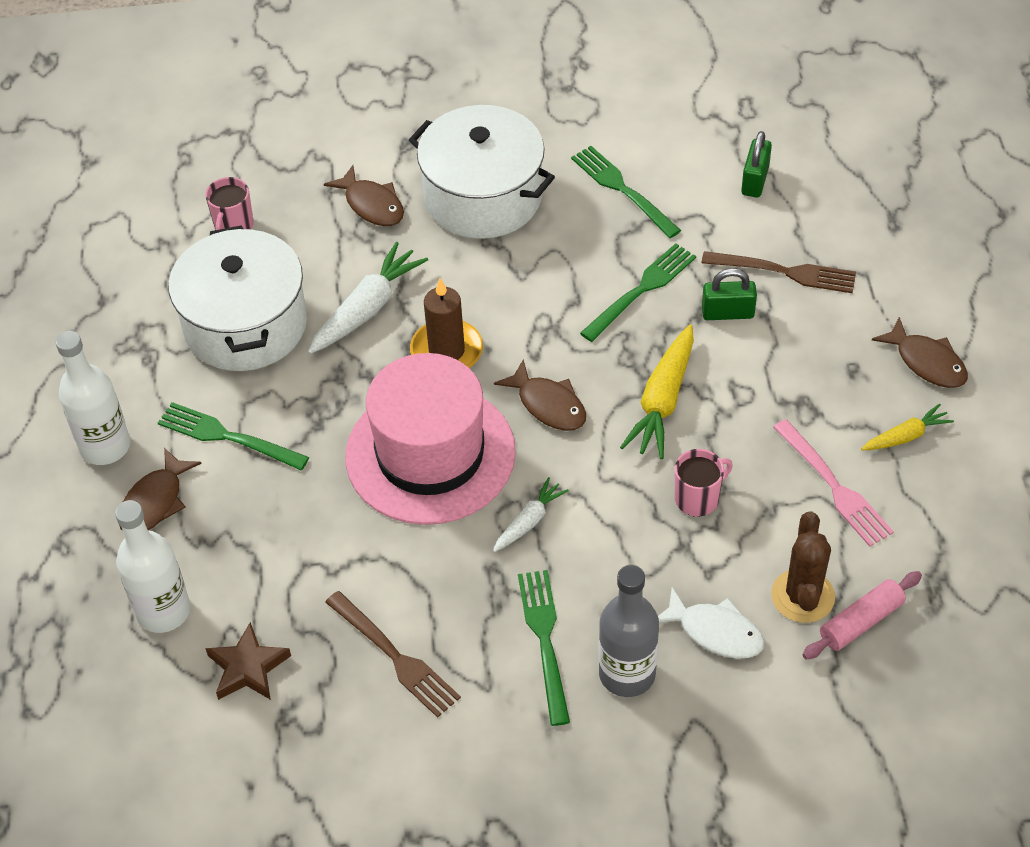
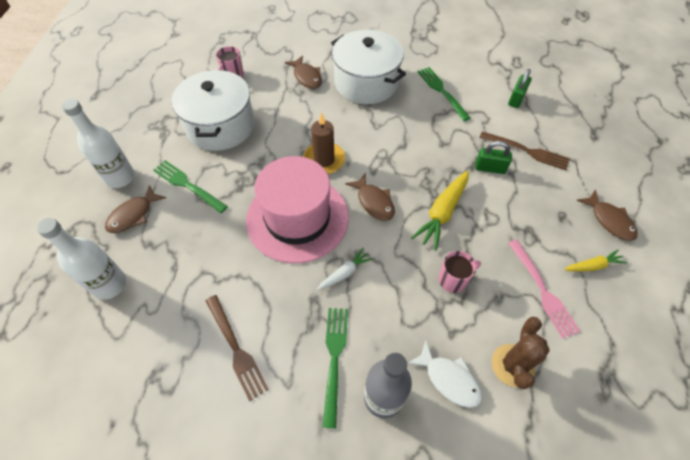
camera: 10 degrees right, 5 degrees up
(248, 668) = (143, 335): brown star -> none
(367, 309) = (287, 129): white carrot -> none
(641, 290) = (442, 146): green fork -> none
(861, 622) = (551, 395): pink rolling pin -> none

